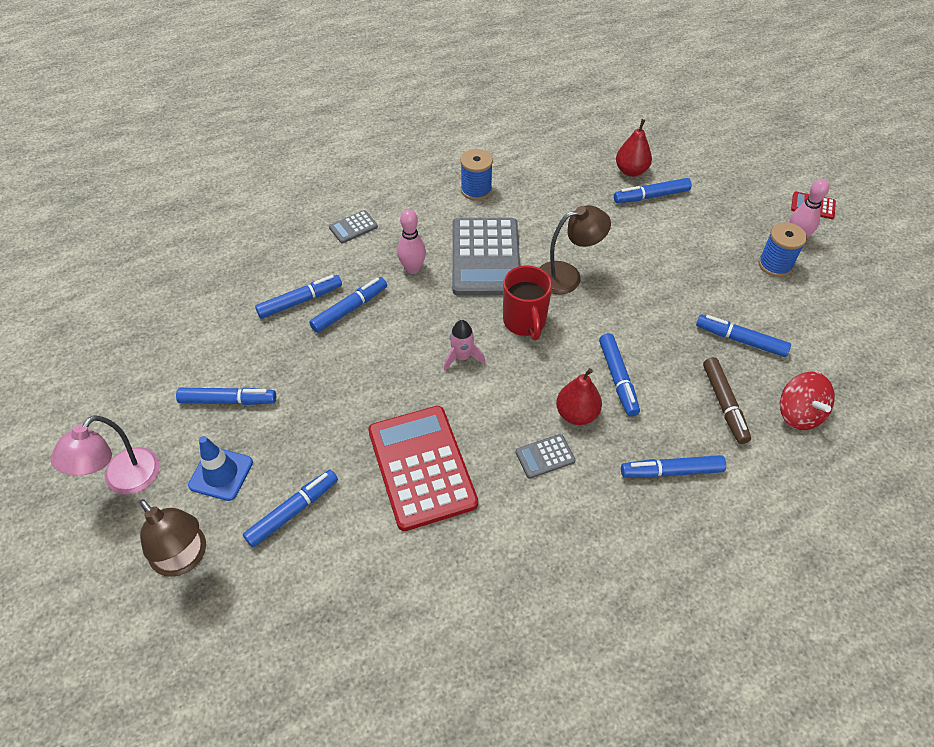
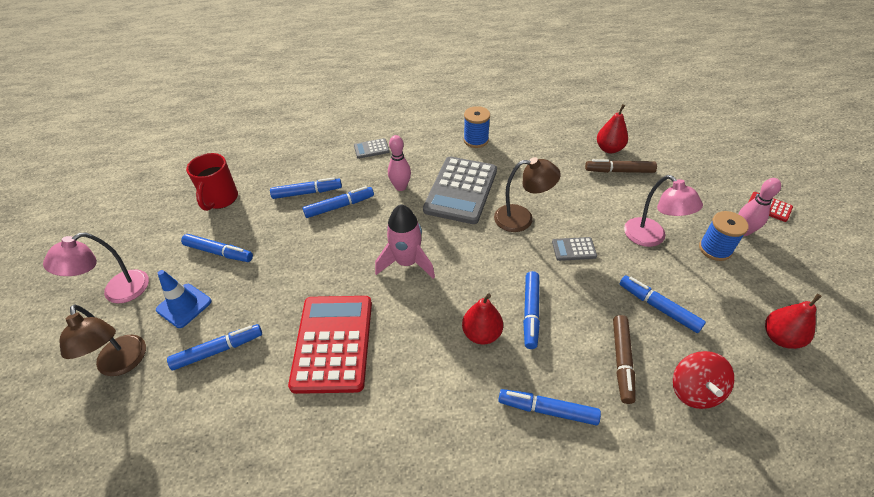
camera: 20 degrees right, 5 degrees down
(462, 357) = (407, 262): pink rocket -> pink rocket, size x1.65
(525, 322) = (470, 247): red mug -> red mug (220, 199)
(545, 456) = (438, 363): grey calculator -> grey calculator (574, 249)
(651, 196) = (619, 171): blue marker -> brown marker
(709, 267) = (651, 238): none -> pink lamp
(859, 341) = (780, 337): none -> red pear

